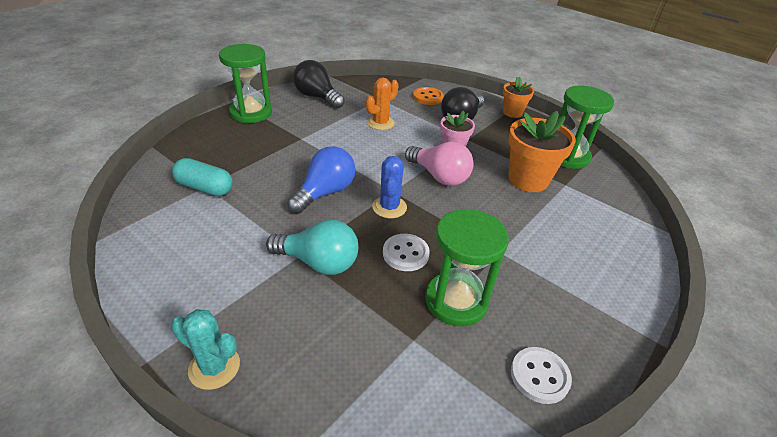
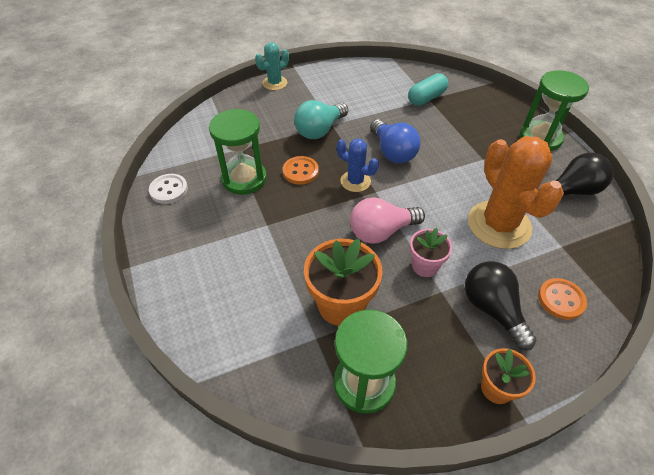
camera: 120 degrees right, 10 degrees up
(380, 123) = (499, 225): orange cactus -> orange cactus, size x1.91
(405, 254) = (300, 171): white button -> orange button

